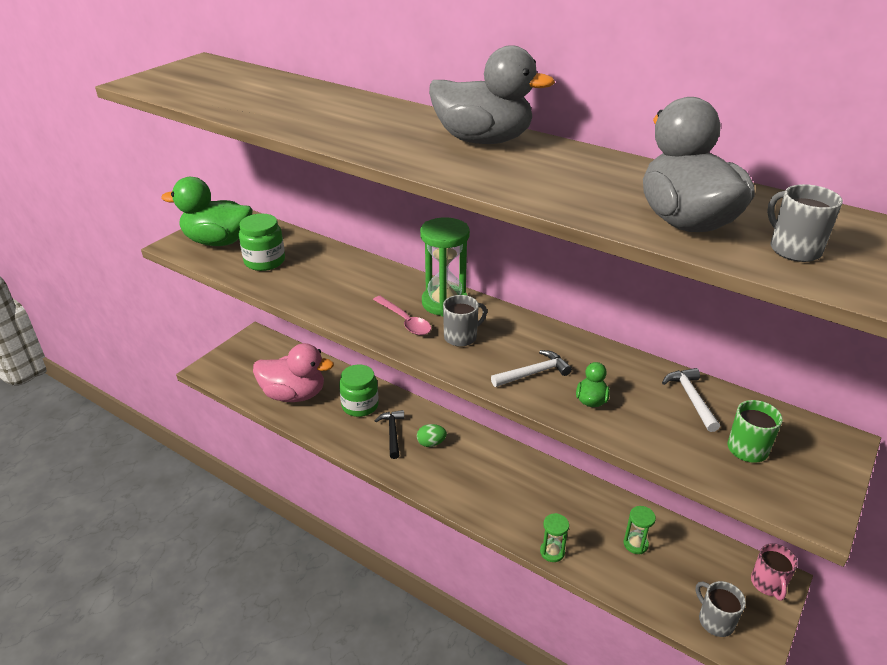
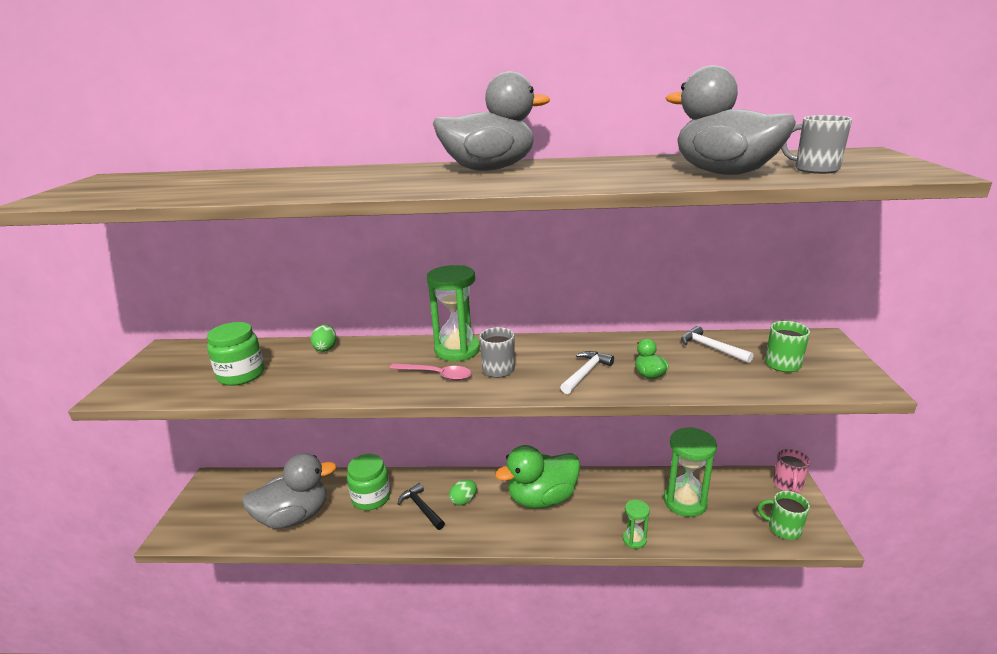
camera: 30 degrees left, 10 degrees down
(218, 241) = (168, 375): green duck -> green duck (542, 498)
(294, 394) = (294, 517): pink duck -> grey duck
(343, 259) = (326, 348): none -> green egg
(635, 544) = (685, 502): green hourglass -> green hourglass, size x1.93
(715, 620) = (783, 529): grey mug -> green mug
(768, 584) = (787, 485): pink mug -> pink mug turned 45 degrees clockwise

